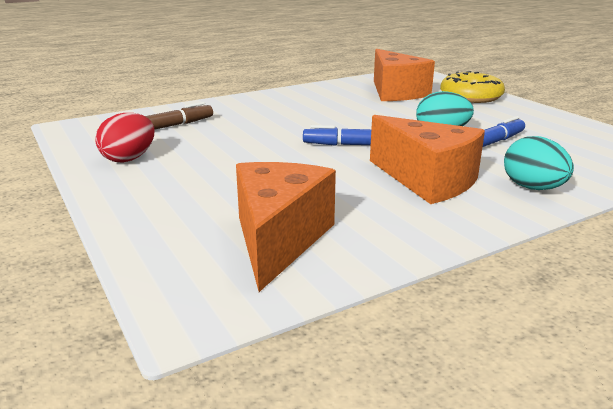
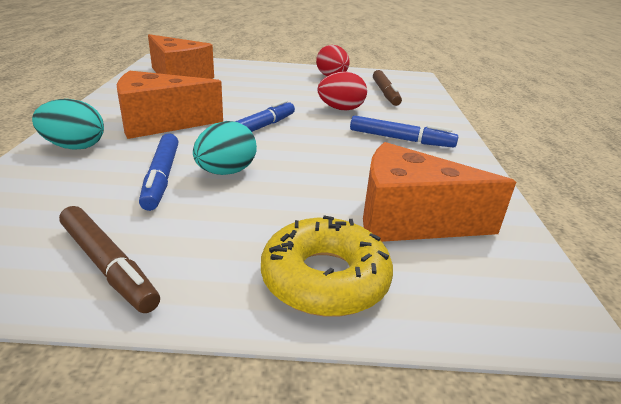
camera: 120 degrees right, 5 degrees up
(251, 132) = (341, 109): none -> red egg
(288, 107) = (401, 139): none -> blue marker
(559, 125) = (108, 265): none -> brown marker

